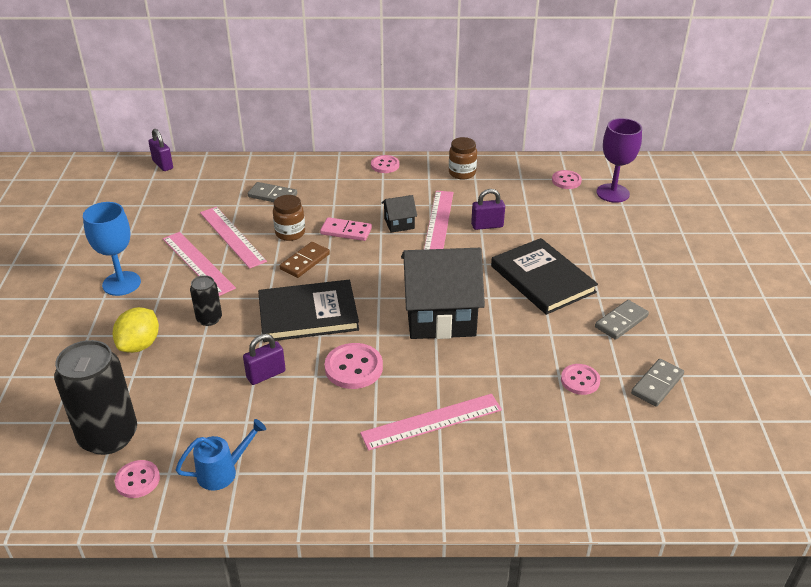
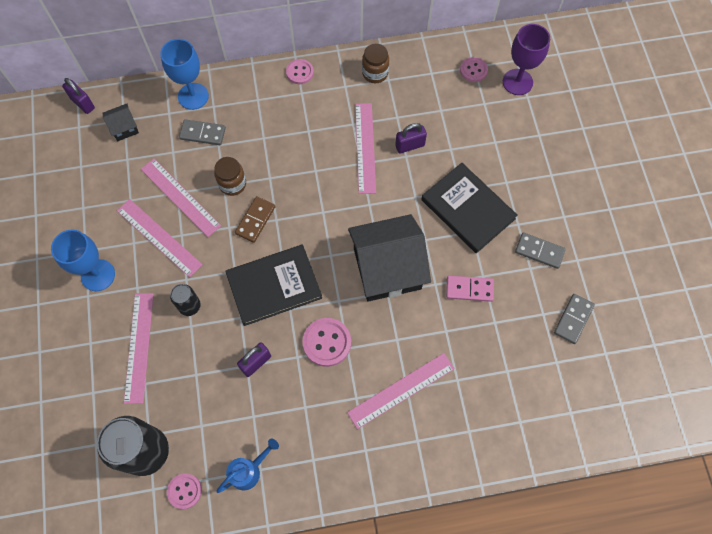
camera: 10 degrees left, 30 degrees up
(140, 345) = (139, 347): yellow lemon -> pink ruler
(272, 170) = (193, 96): none -> blue goblet
(346, 231) = (283, 173): pink domino -> pink domino (469, 289)
(399, 223) = (329, 155): black house -> black house (124, 128)
(580, 380) = (512, 325): pink button -> none
(621, 322) = (539, 251): grey domino -> grey domino turned 75 degrees clockwise

